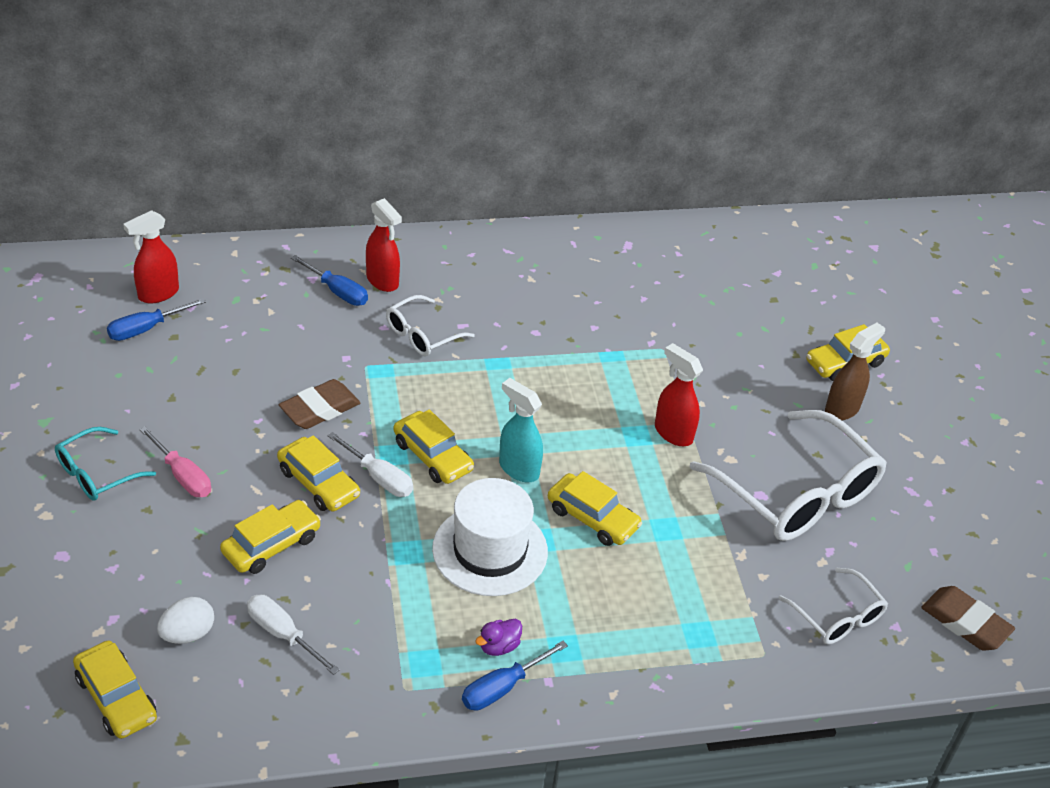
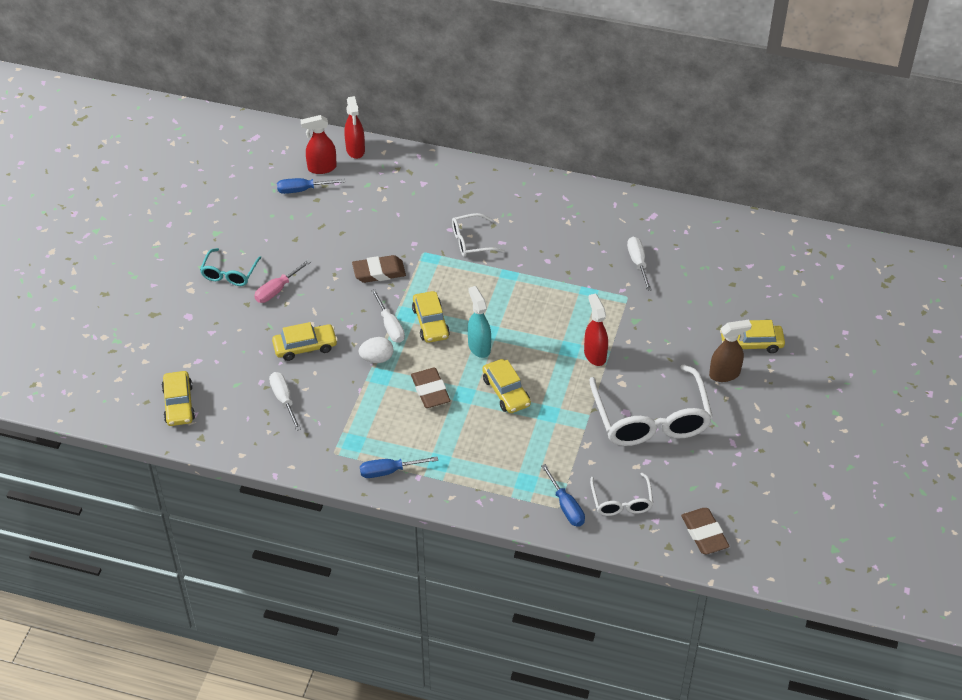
camera: 30 degrees right, 5 degrees up
(96, 474) = (229, 274): turquoise glasses -> turquoise glasses turned 60 degrees counterclockwise
(183, 476) = (277, 290): pink screwdriver -> pink screwdriver turned 60 degrees clockwise
(188, 634) = (233, 382): white egg -> white egg (377, 358)
(318, 483) = (352, 318): yellow car -> none
(338, 292) = (434, 197): blue screwdriver -> blue screwdriver (566, 507)
(382, 281) = (467, 197): red spray bottle -> red spray bottle (355, 150)
(490, 550) = (430, 391): white hat -> brown eraser
(499, 646) = (401, 448): purple duck -> none
(647, 304) = (638, 262): none -> white screwdriver

